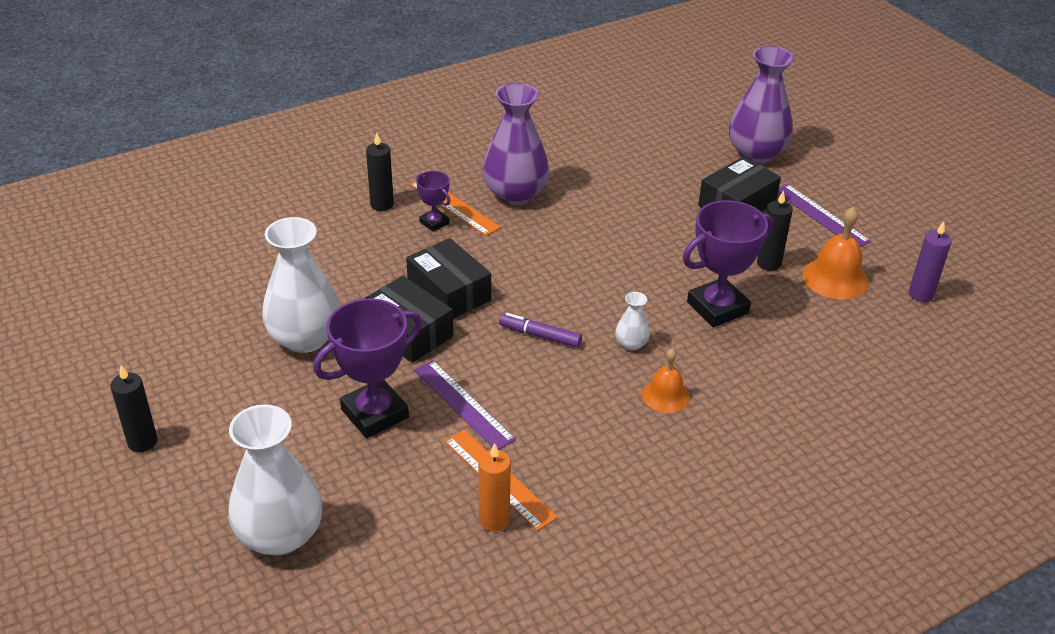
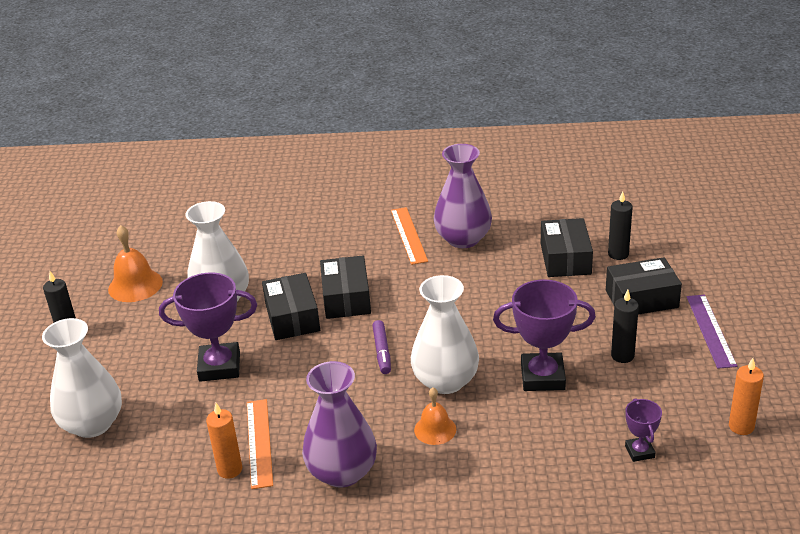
camera: 35 degrees right, 5 degrees down
(382, 204) = (357, 220): black candle -> black candle (618, 254)
(434, 222) = (382, 244): purple trophy -> purple trophy (639, 452)
(463, 404) = (282, 381): purple ruler -> none
(540, 336) = (382, 351): purple marker -> purple marker turned 150 degrees counterclockwise
(631, 344) = (445, 381): white vase -> white vase, size x2.23
(634, 186) = (565, 259): none -> black box
(756, 153) = (702, 261): purple vase -> purple vase (342, 472)
(835, 278) = (672, 387): orange bell -> orange bell (135, 285)
(920, 294) = (741, 426): purple candle -> orange candle

